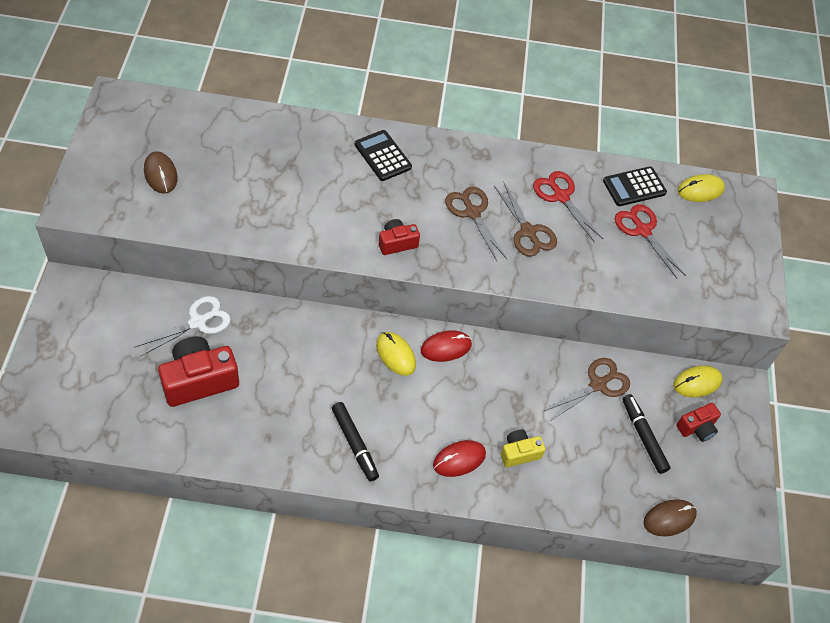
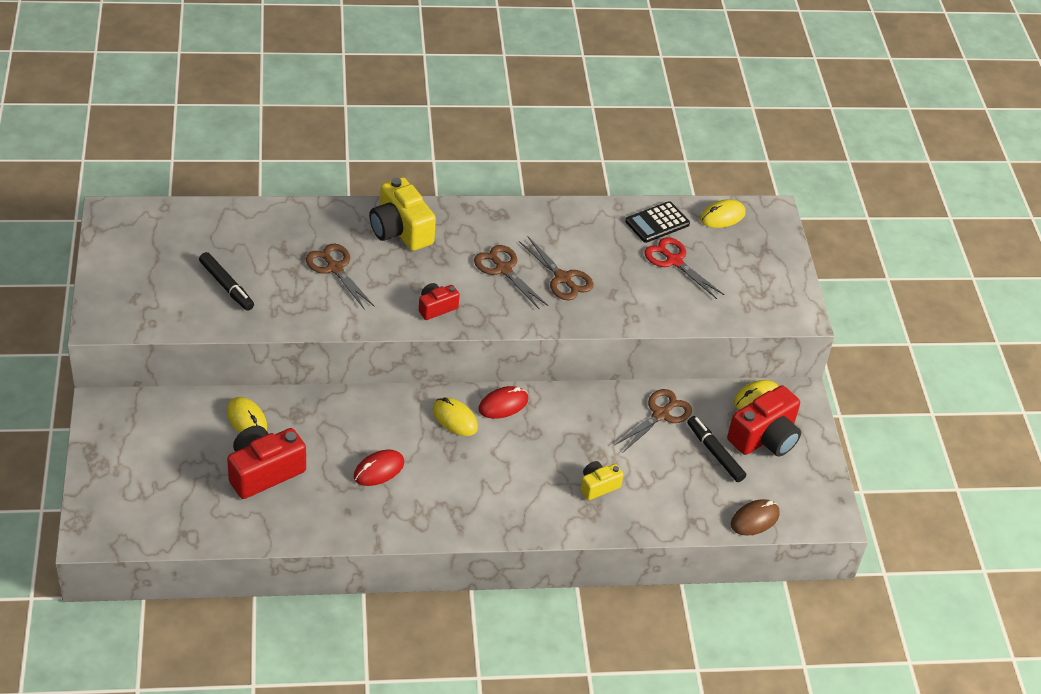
camera: 10 degrees left, 10 degrees down
(160, 174) = (180, 279): brown mouse -> none
(198, 322) = (247, 420): white scissors -> yellow mouse
(310, 186) = (335, 268): none -> brown scissors
(354, 444) = (435, 504): black marker -> black marker (226, 286)
(382, 156) = (400, 230): black calculator -> yellow camera
(459, 459) = (541, 501): red mouse -> red mouse (379, 470)
(561, 196) = (587, 242): red scissors -> none
(697, 428) = (764, 437): red camera -> red camera, size x1.82

